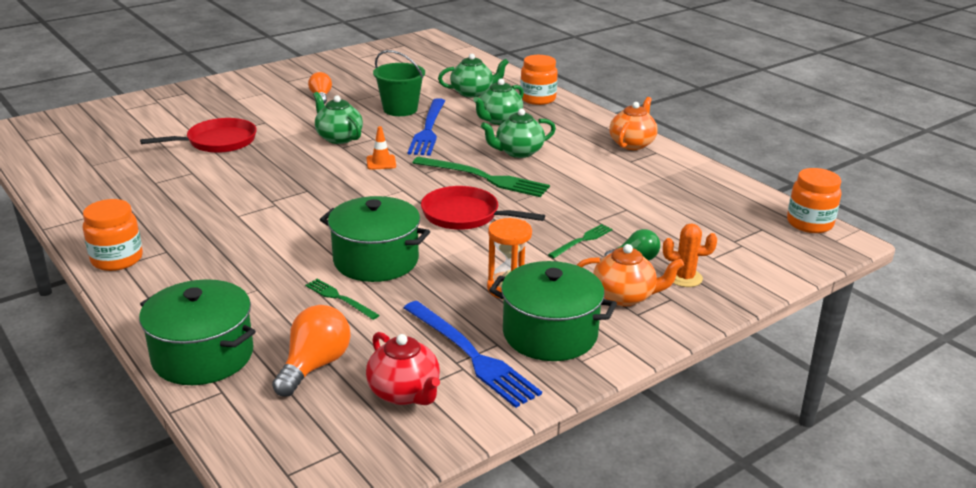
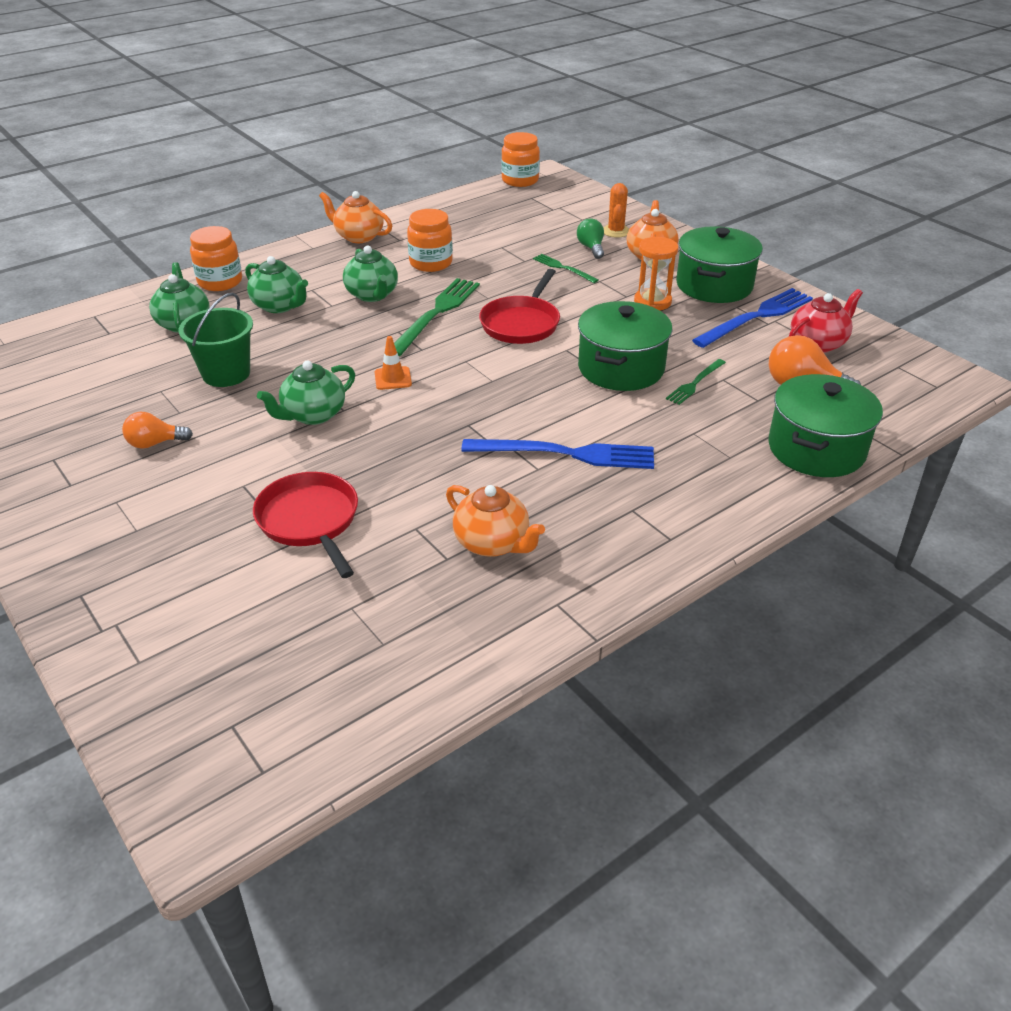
camera: 90 degrees left, 10 degrees up
(117, 259) = (660, 546): orange jar -> orange jar (431, 263)
(160, 197) = (493, 543): none -> orange teapot
(428, 129) = (298, 351): blue fork -> blue fork (566, 454)

